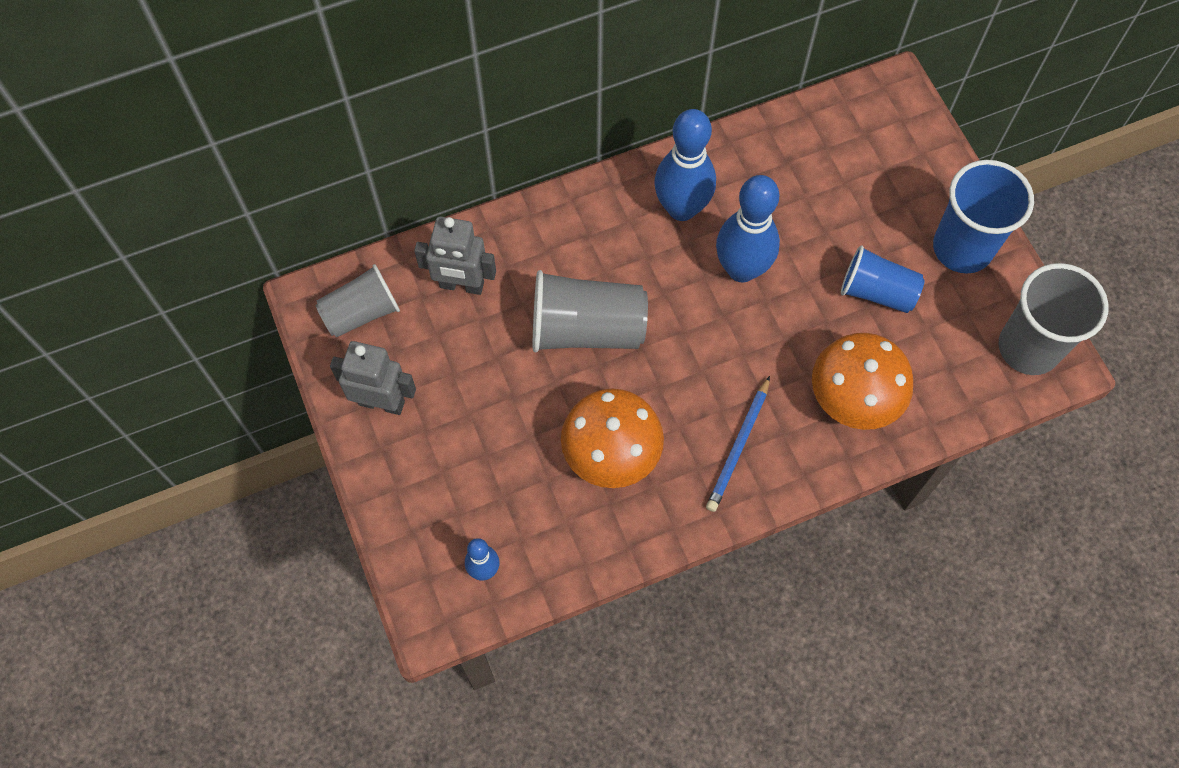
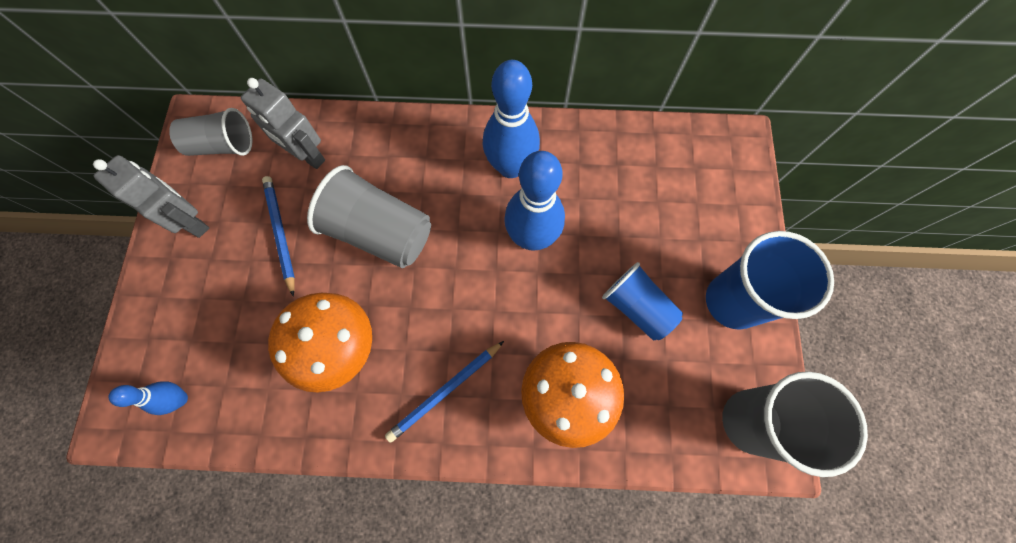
camera: 25 degrees right, 5 degrees up
(484, 374) = (281, 234): none -> blue pencil

